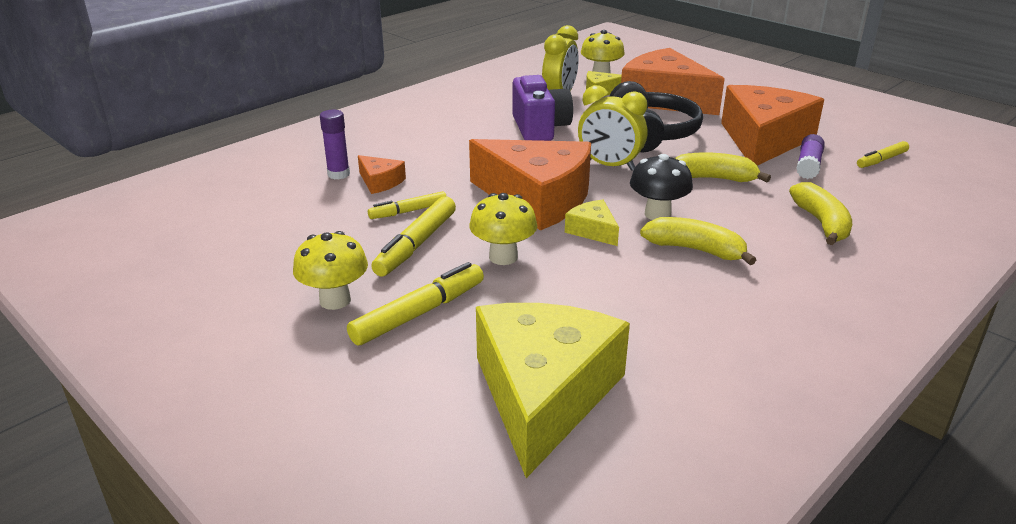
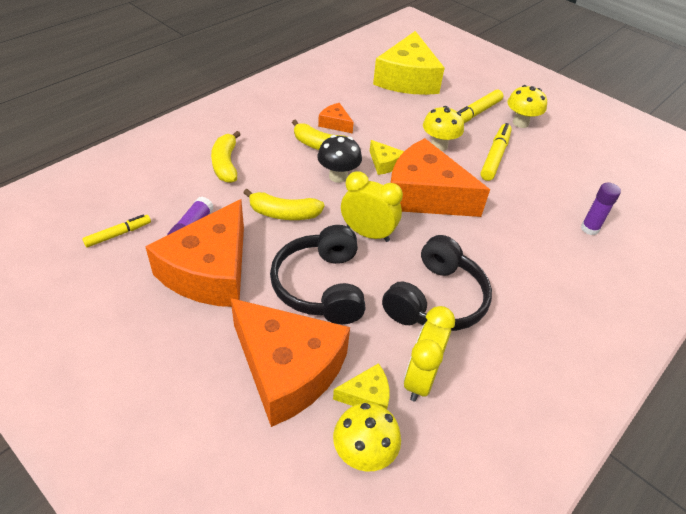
camera: 175 degrees right, 15 degrees up
(380, 182) = (551, 218): orange cheese -> orange cheese (335, 123)
(408, 211) = (513, 185): yellow marker -> none
(540, 128) = (436, 299): purple camera -> black headphones

